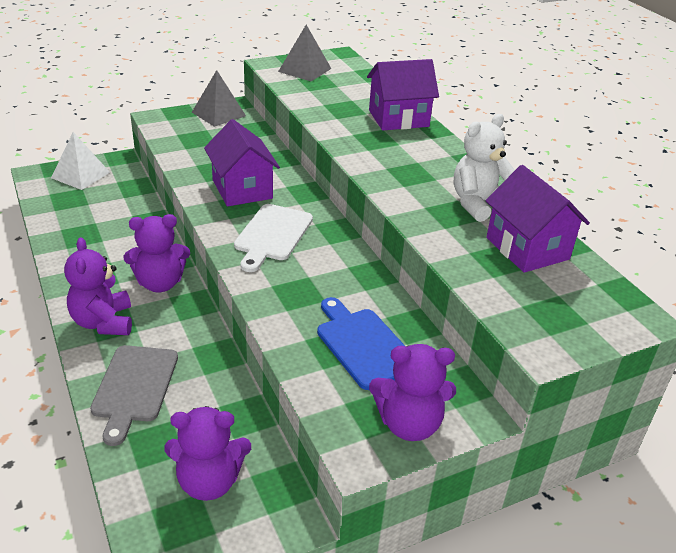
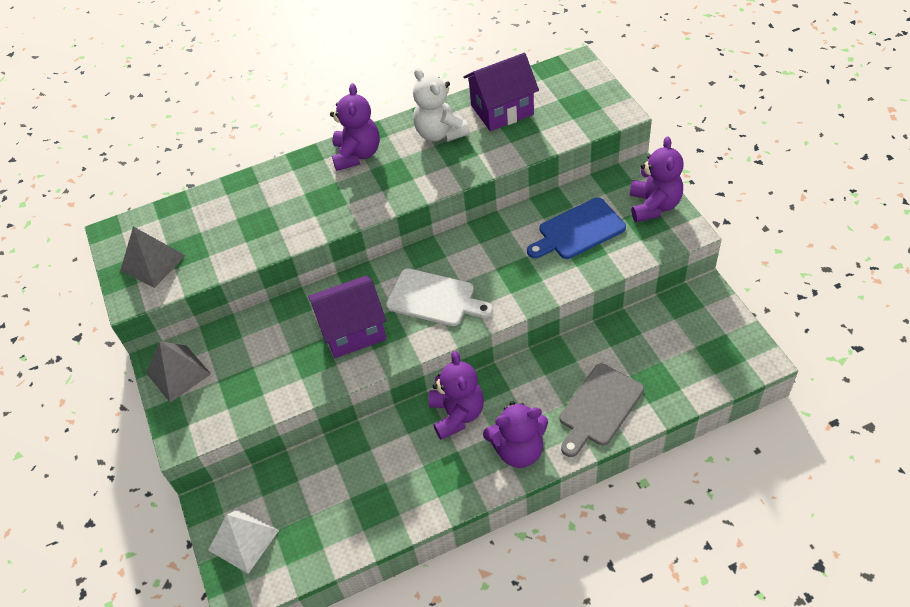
camera: 80 degrees left, 15 degrees up
(134, 387) = (598, 408): grey cutting board -> grey cutting board turned 120 degrees clockwise
(209, 481) = (684, 342): purple teddy bear -> purple teddy bear (357, 154)
(398, 118) = (282, 181): purple house -> none

